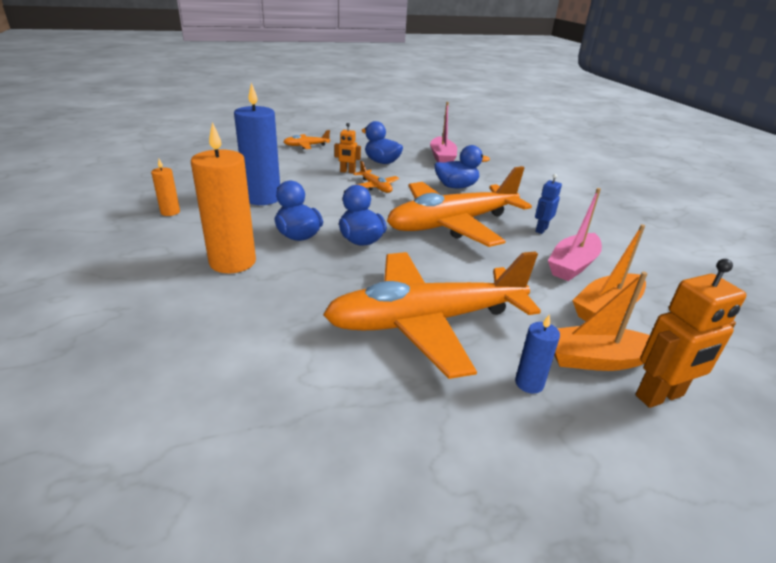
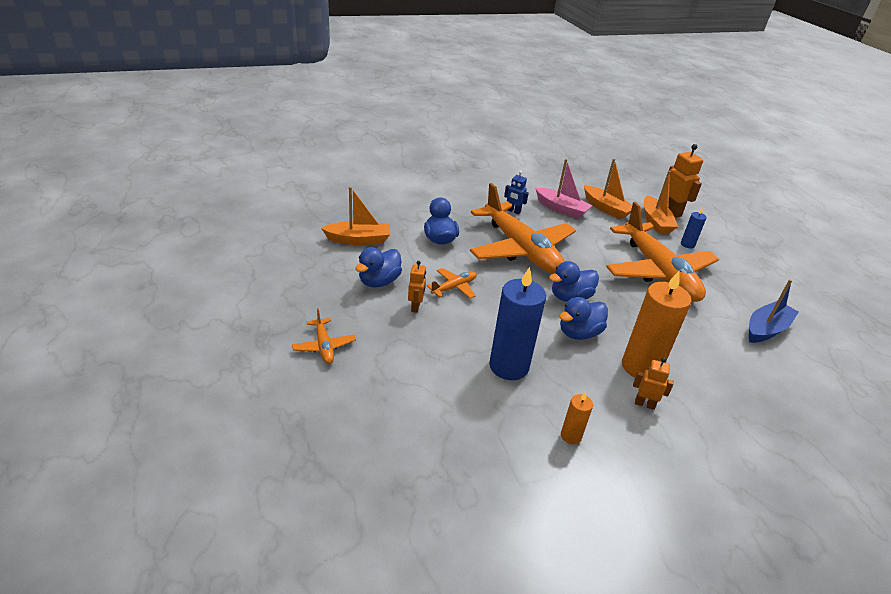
camera: 95 degrees left, 5 degrees up
(181, 253) = (644, 404): none -> orange robot
(266, 408) = (766, 329): none -> blue boat
(442, 158) = (359, 240): pink boat -> orange boat

